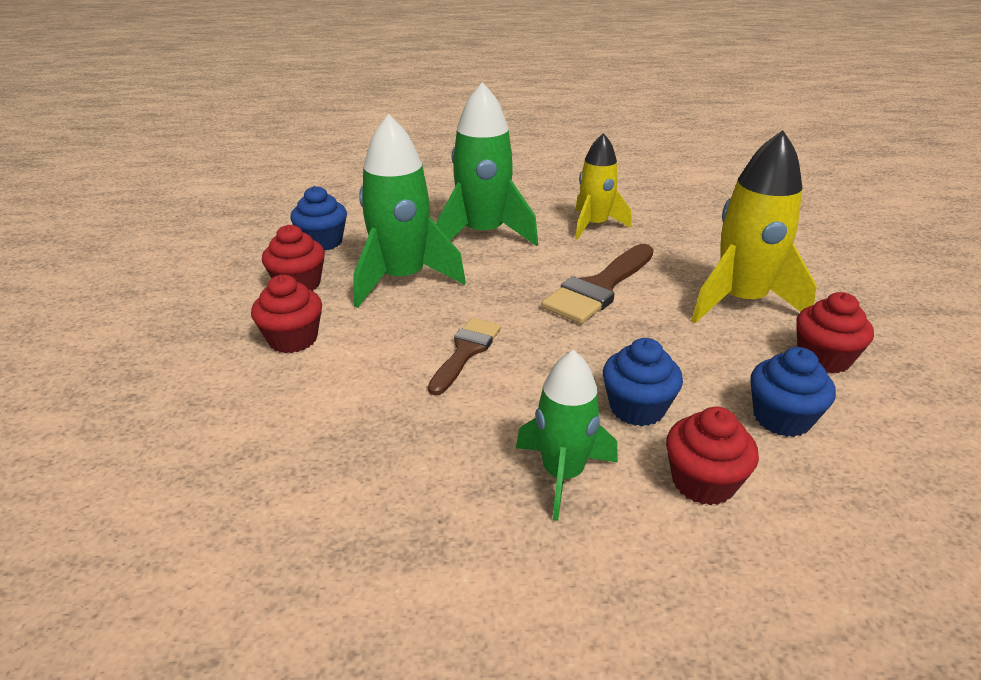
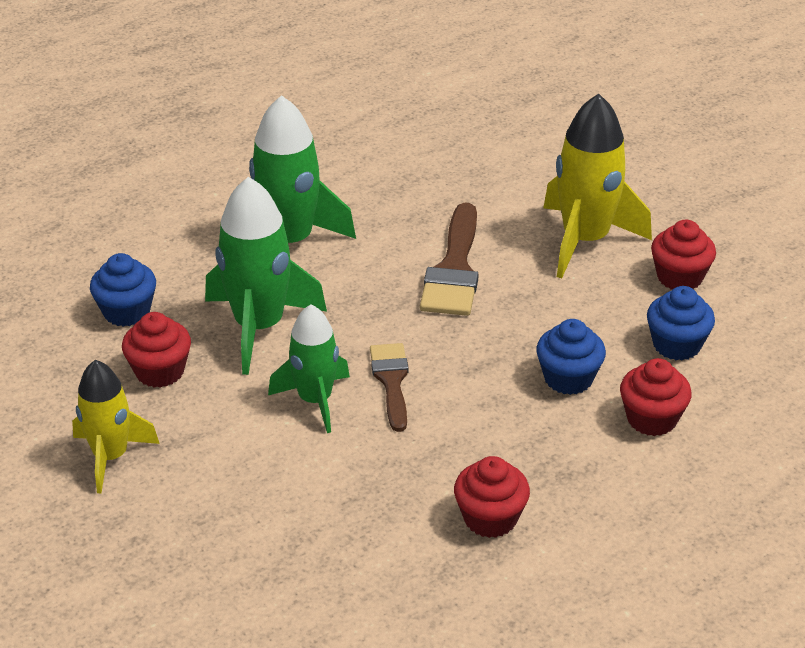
camera: 30 degrees left, 5 degrees up
(293, 339) = (222, 430): red cupcake -> red cupcake (490, 518)
(562, 474) = (552, 453): green rocket -> green rocket (315, 400)
(594, 225) = (392, 191): yellow rocket -> yellow rocket (111, 457)

